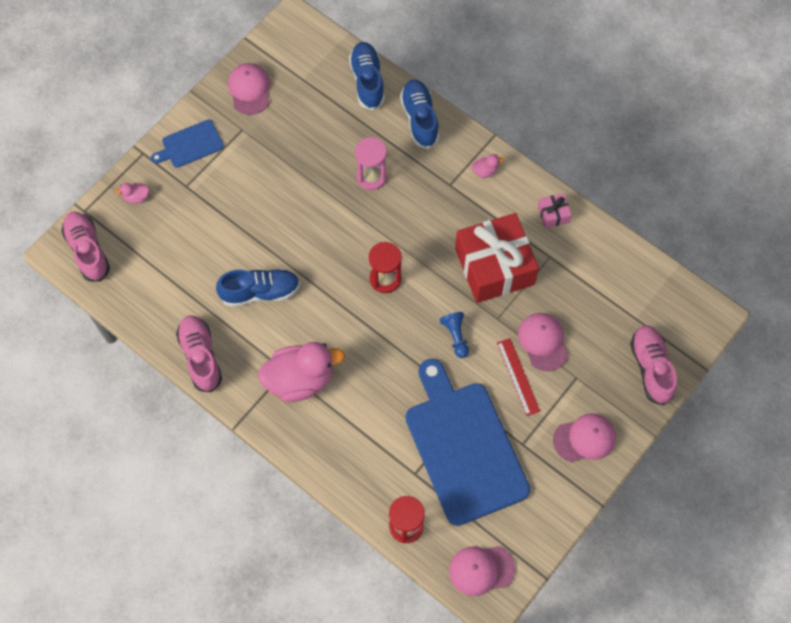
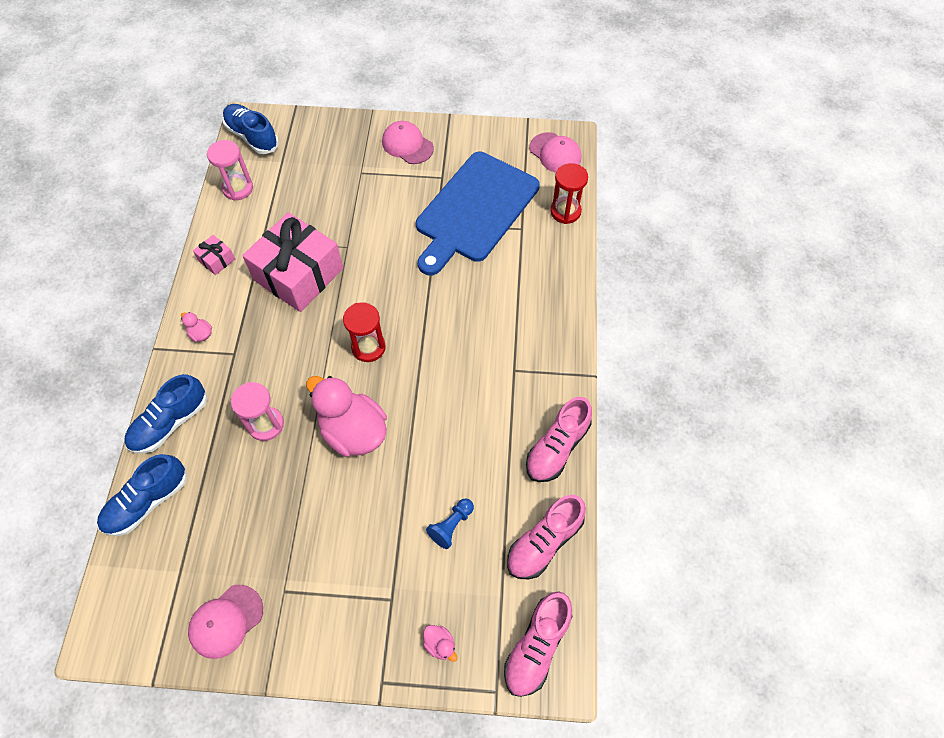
camera: 125 degrees left, 5 degrees down
(190, 145) = (338, 635): blue cutting board -> none
(260, 292) = (456, 441): blue shoe -> blue shoe (252, 136)
(300, 380) = (512, 353): pink duck -> pink duck (353, 431)
(455, 336) = (385, 266): blue pawn -> blue pawn (451, 526)
(494, 266) = (298, 274): red gift -> pink gift
(518, 376) = (389, 207): red ruler -> none
(543, 342) = (346, 207): pink cap -> none
(625, 267) = (238, 188): none -> pink hourglass
(651, 368) = (319, 134): pink shoe -> pink shoe (544, 542)

